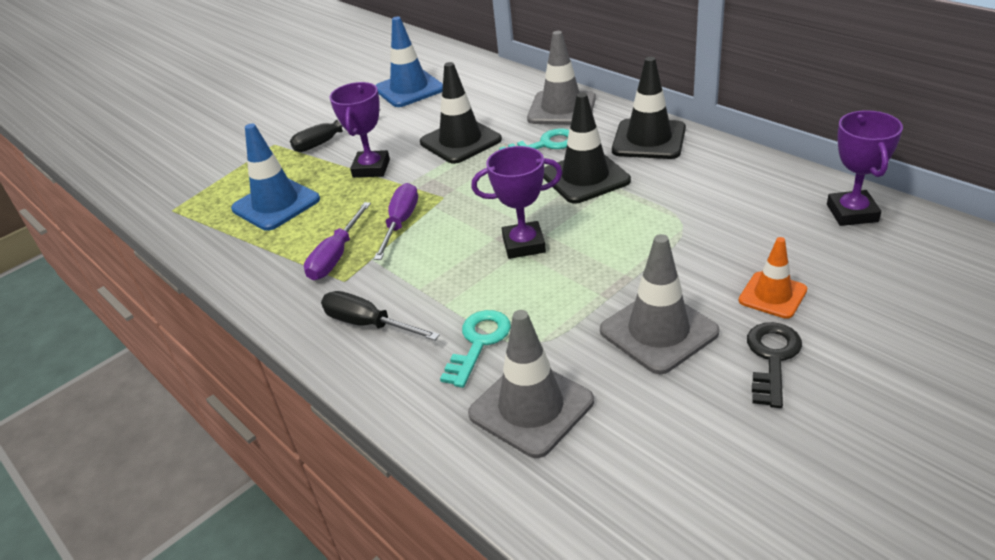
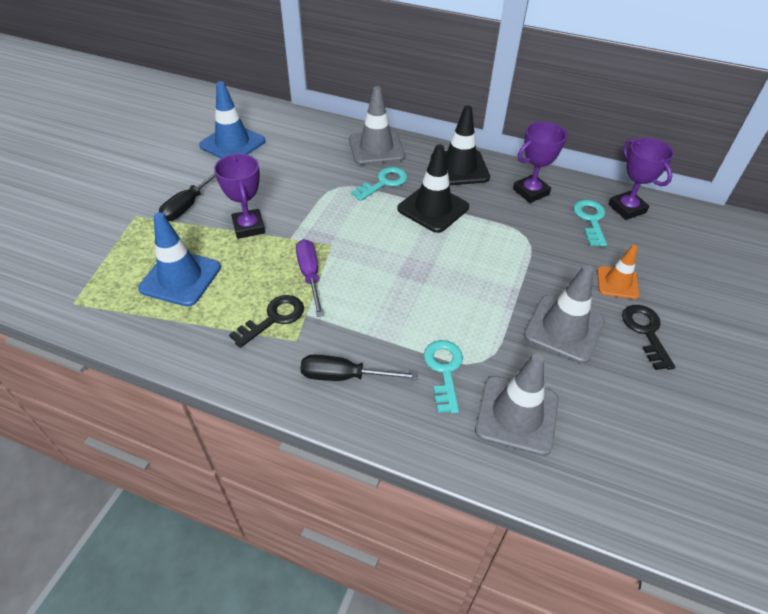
camera: 30 degrees left, 10 degrees up
(336, 256) = (273, 318): purple screwdriver -> black key
(460, 141) = (311, 189): black traffic cone -> none
(523, 245) = (423, 276): purple trophy -> purple trophy (531, 192)
(787, 219) = (590, 220): none -> turquoise key

